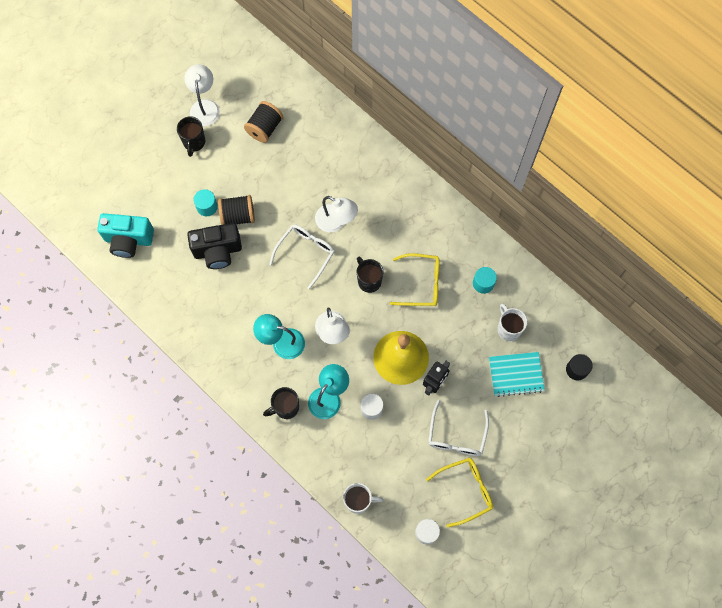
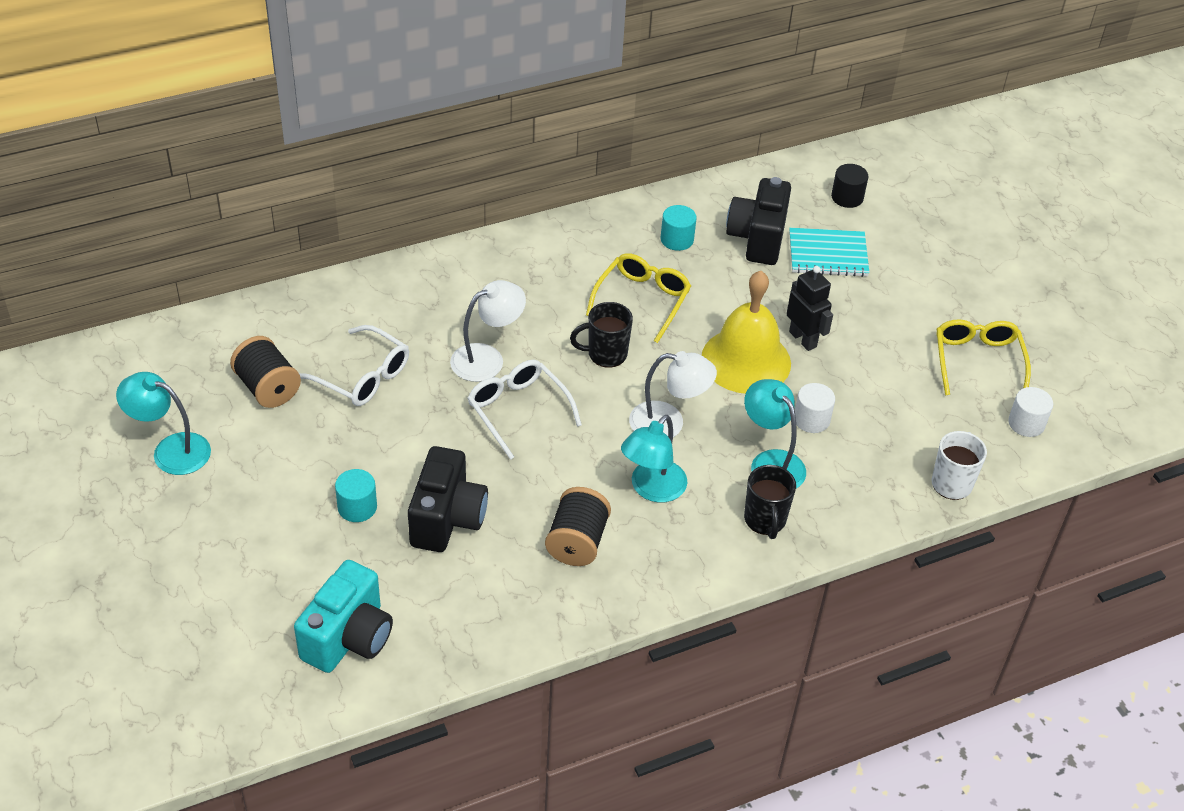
camera: 70 degrees left, 25 degrees down
(194, 142) = (227, 486): black mug -> none
(204, 106) = (171, 450): white lamp -> turquoise lamp
(238, 216) = (400, 472): black spool -> black spool (577, 542)
(456, 436) = (893, 343): white glasses -> white glasses (363, 377)
(508, 329) = (757, 239): white mug -> black camera
(516, 374) = (828, 254): turquoise notebook -> turquoise notebook turned 75 degrees clockwise

